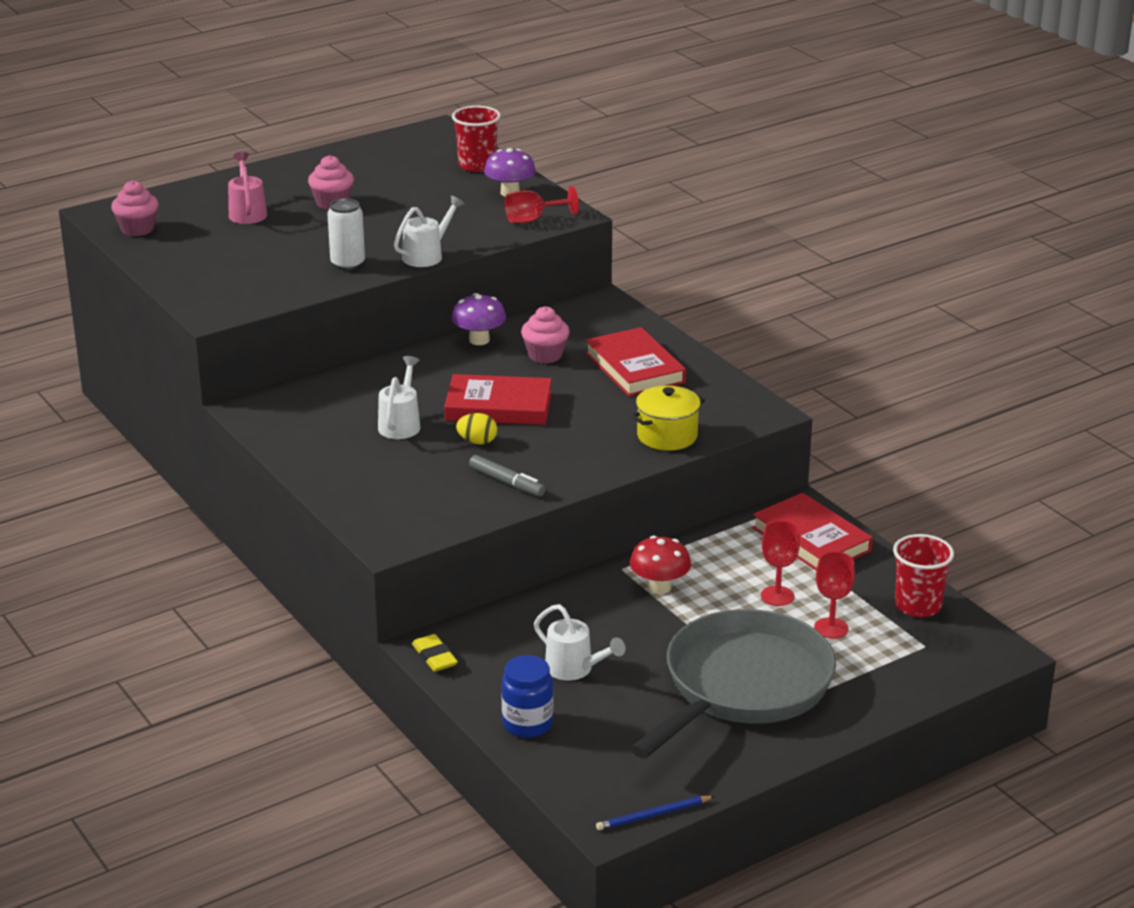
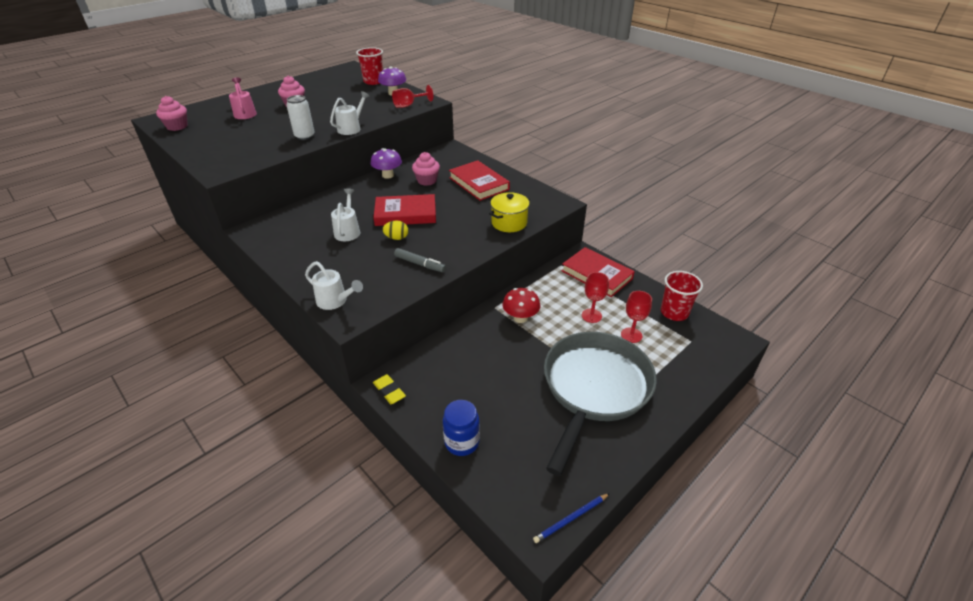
camera: 10 degrees left, 10 degrees up
(574, 669) = (483, 389): white watering can -> white watering can (335, 301)

